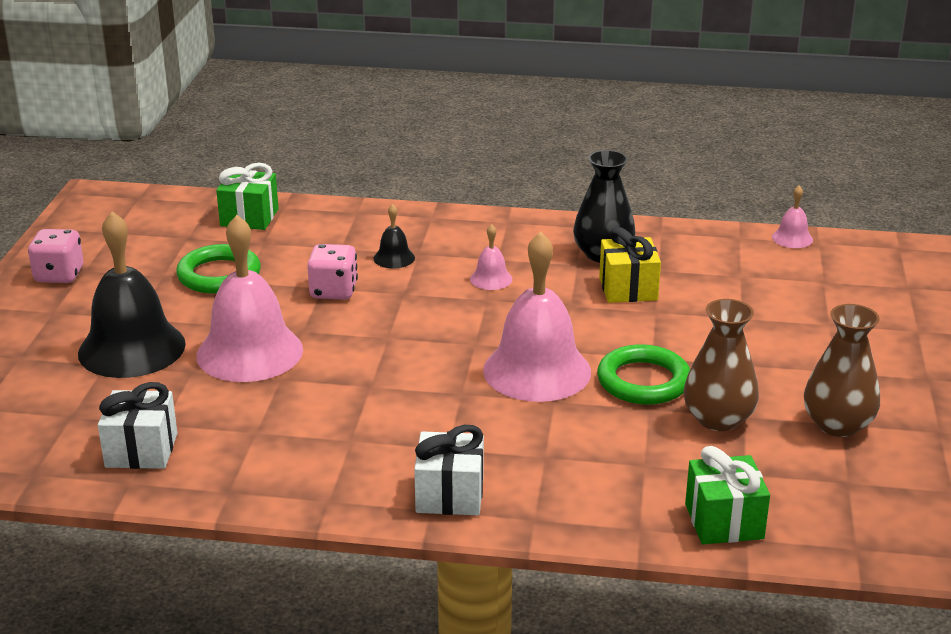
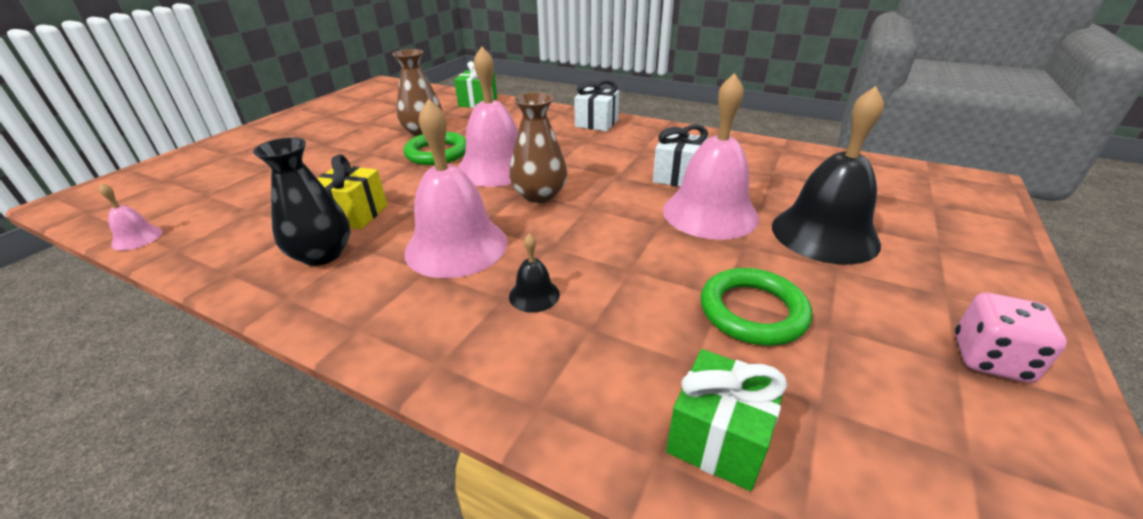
camera: 160 degrees left, 5 degrees up
(141, 450) = (782, 162): white gift -> white gift (678, 176)
(333, 291) = (619, 261): pink dice -> none
(491, 279) = (456, 246): pink bell -> pink bell, size x2.29
(837, 424) = (369, 123): brown vase -> brown vase (539, 195)

